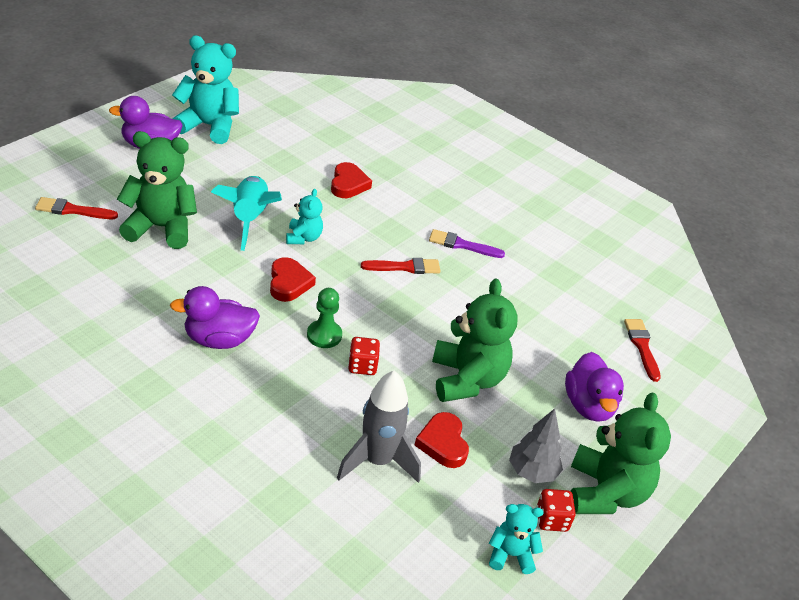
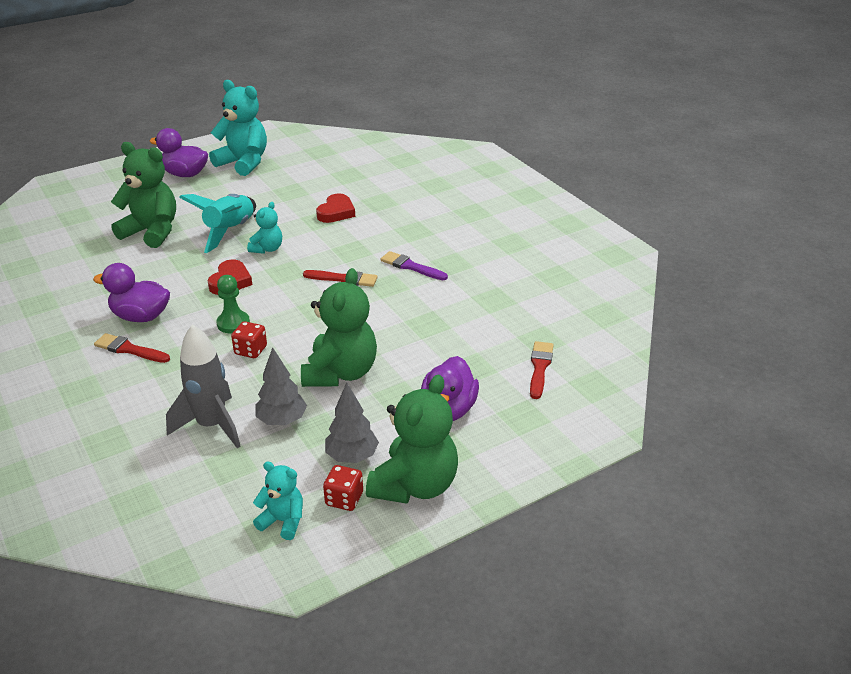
camera: 25 degrees right, 5 degrees down
(72, 210) = (91, 214): red brush -> red brush (129, 349)
(443, 443) = (282, 420): red heart -> grey tree

